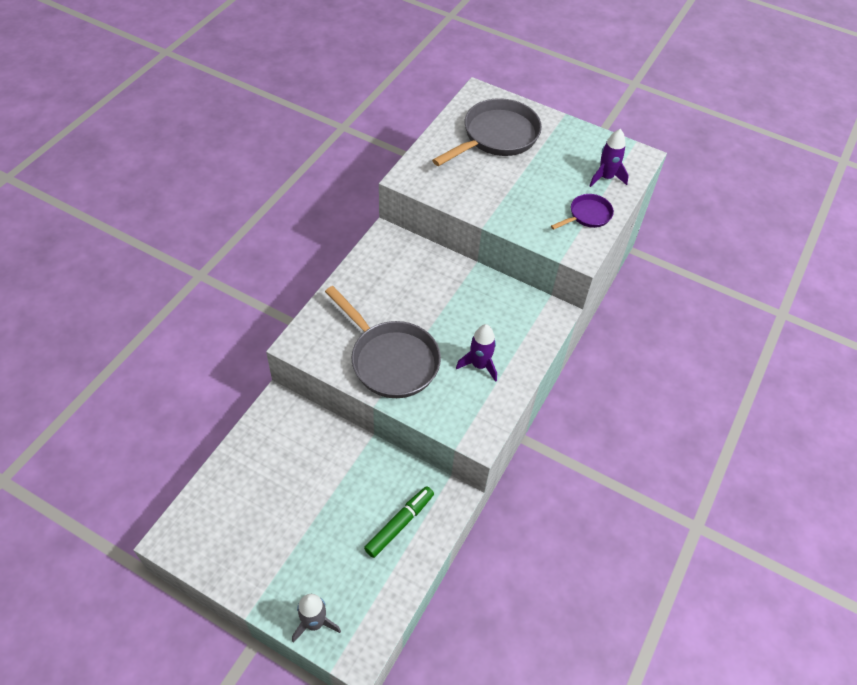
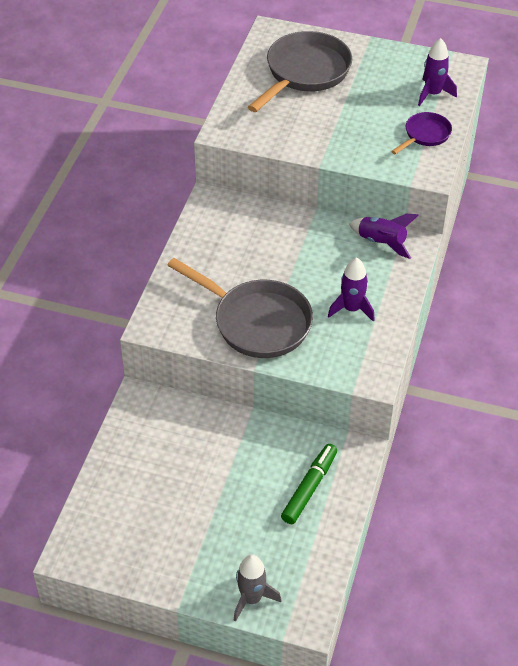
camera: 10 degrees left, 5 degrees down
(525, 306) = (381, 242): none -> purple rocket

